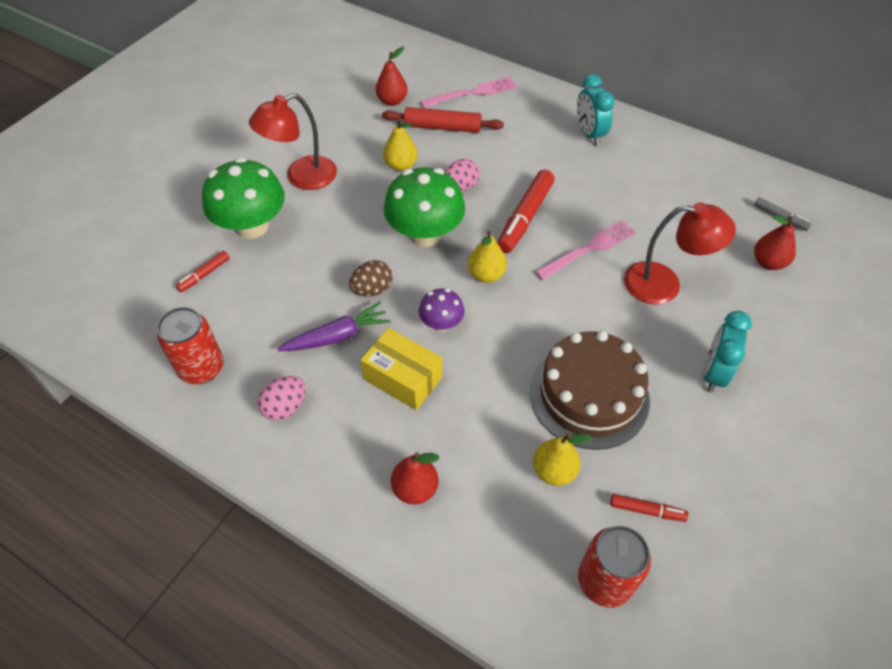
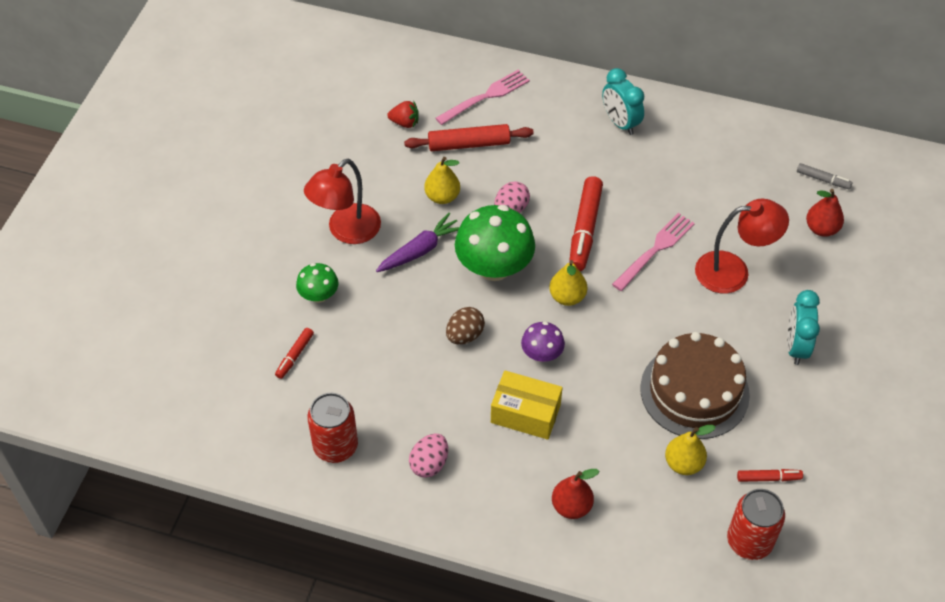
camera: 15 degrees left, 0 degrees up
(252, 226) = (319, 295): green mushroom -> green mushroom, size x0.52
(337, 336) = (449, 388): purple carrot -> purple carrot (420, 250)
(392, 101) = (405, 123): red pear -> red strawberry

